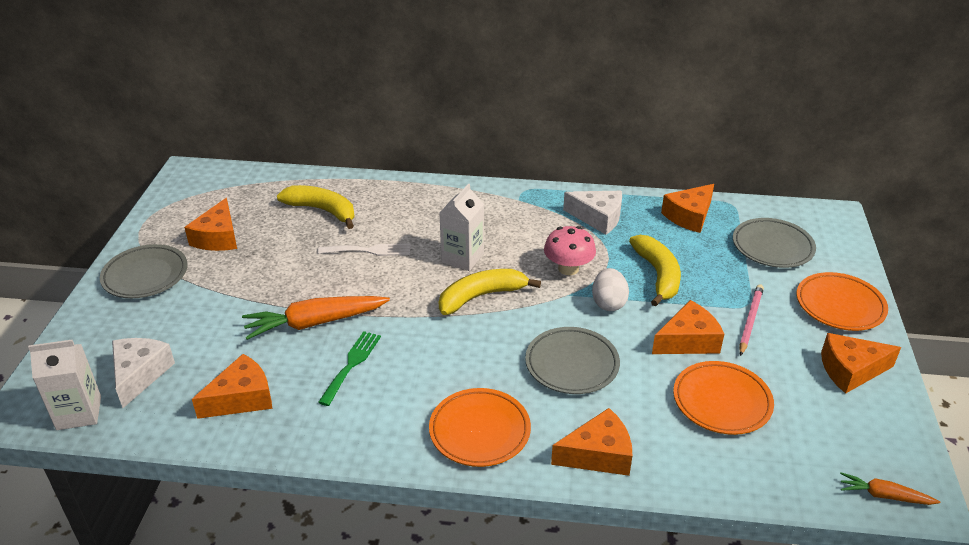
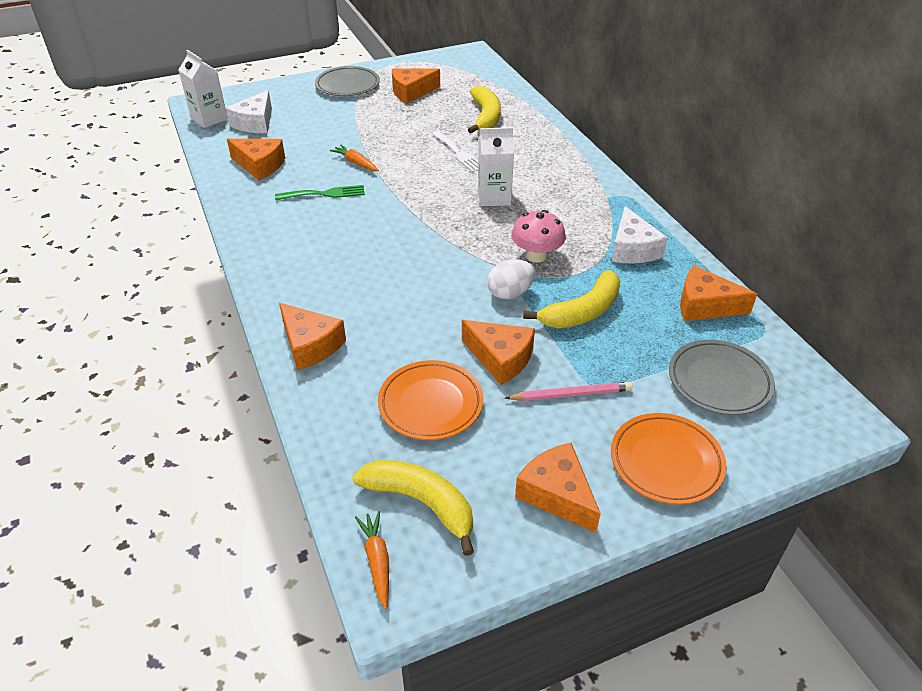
camera: 60 degrees right, 5 degrees up
(140, 374) = (255, 123): white cheese -> white cheese turned 135 degrees clockwise
(315, 323) = (356, 163): orange carrot -> orange carrot, size x0.53
(479, 431) = (296, 275): orange plate -> none
(481, 296) = (453, 223): yellow banana -> yellow banana (421, 503)
(572, 364) = (409, 297): grey plate -> none

